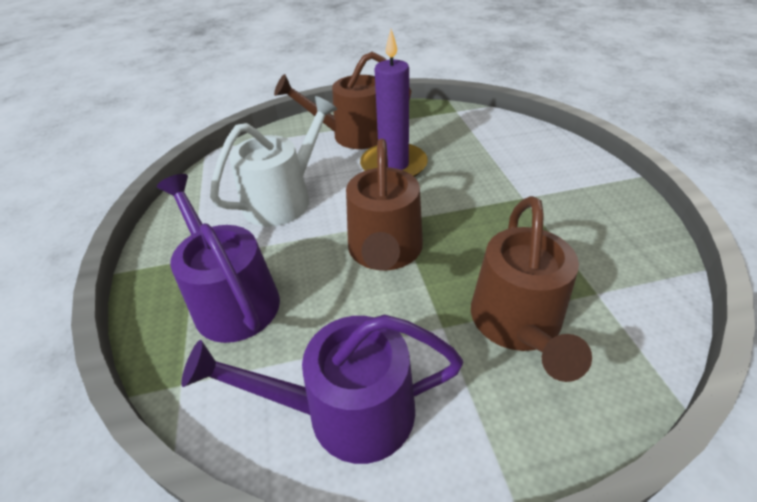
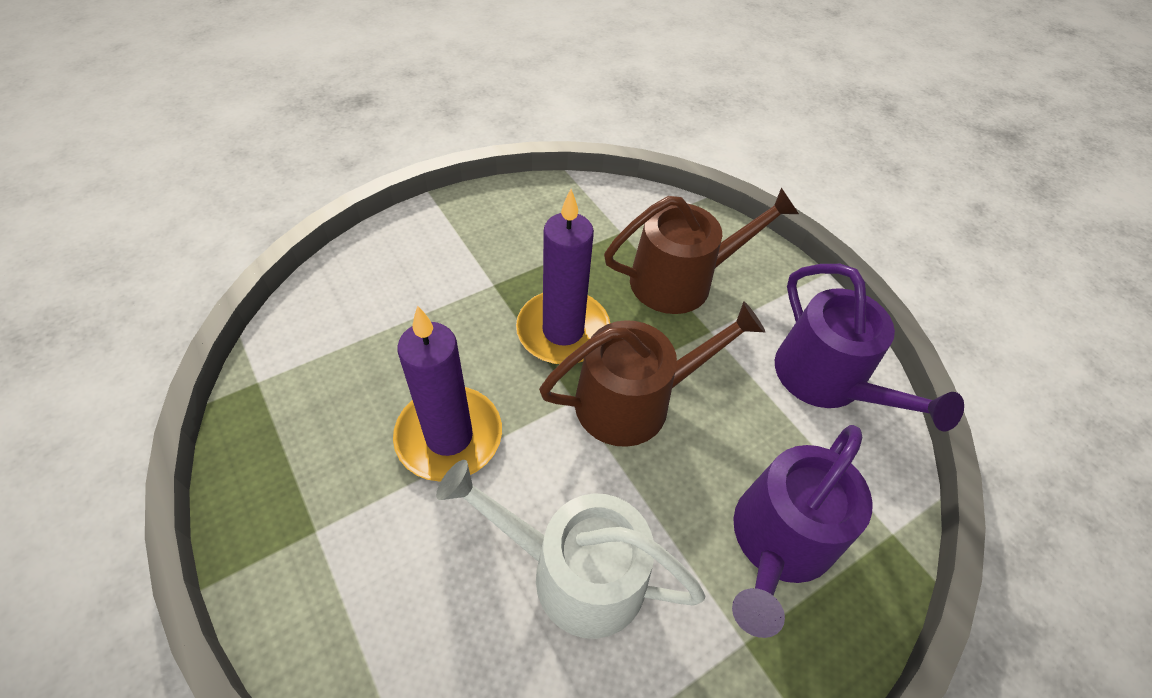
camera: 115 degrees left, 10 degrees up
(353, 135) = (357, 529): brown watering can -> none
(465, 226) = (563, 331): none -> purple candle

